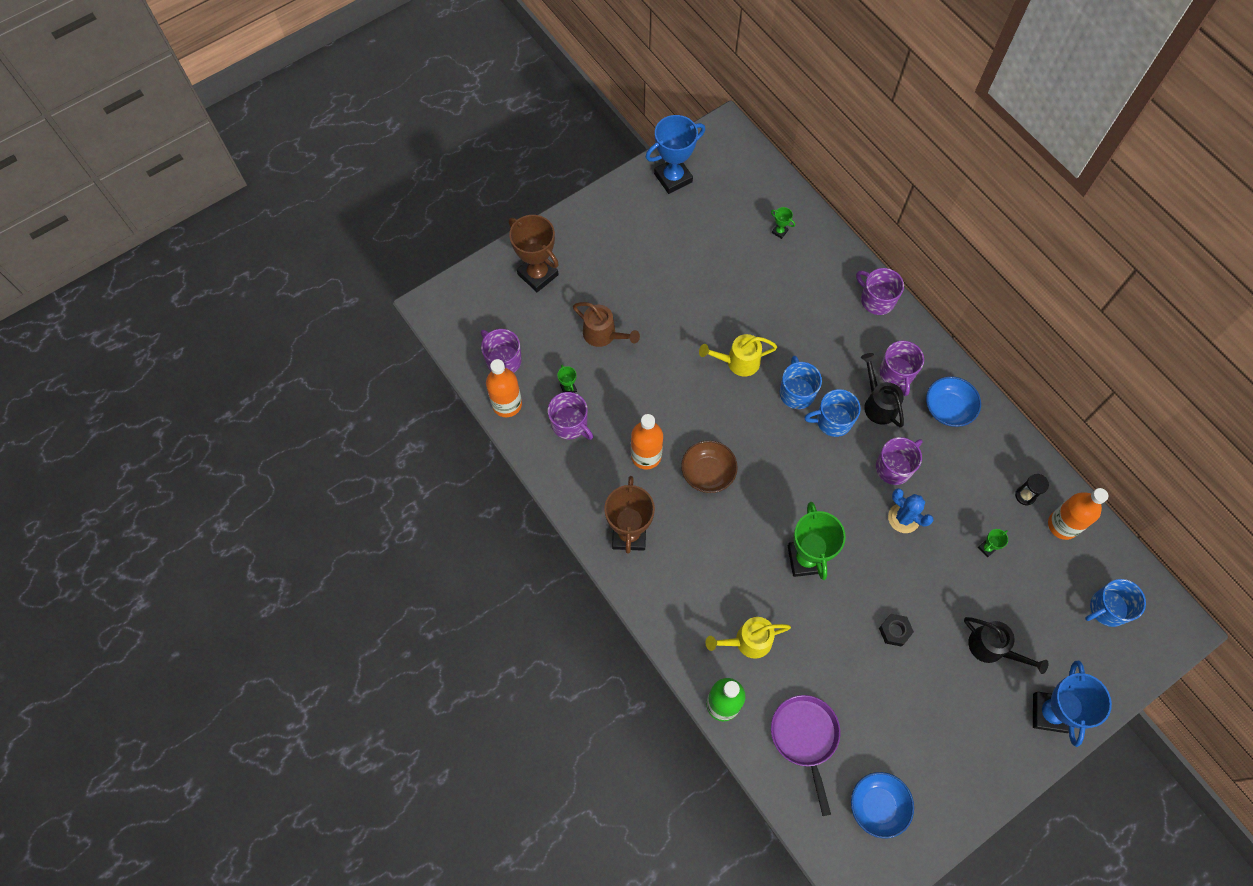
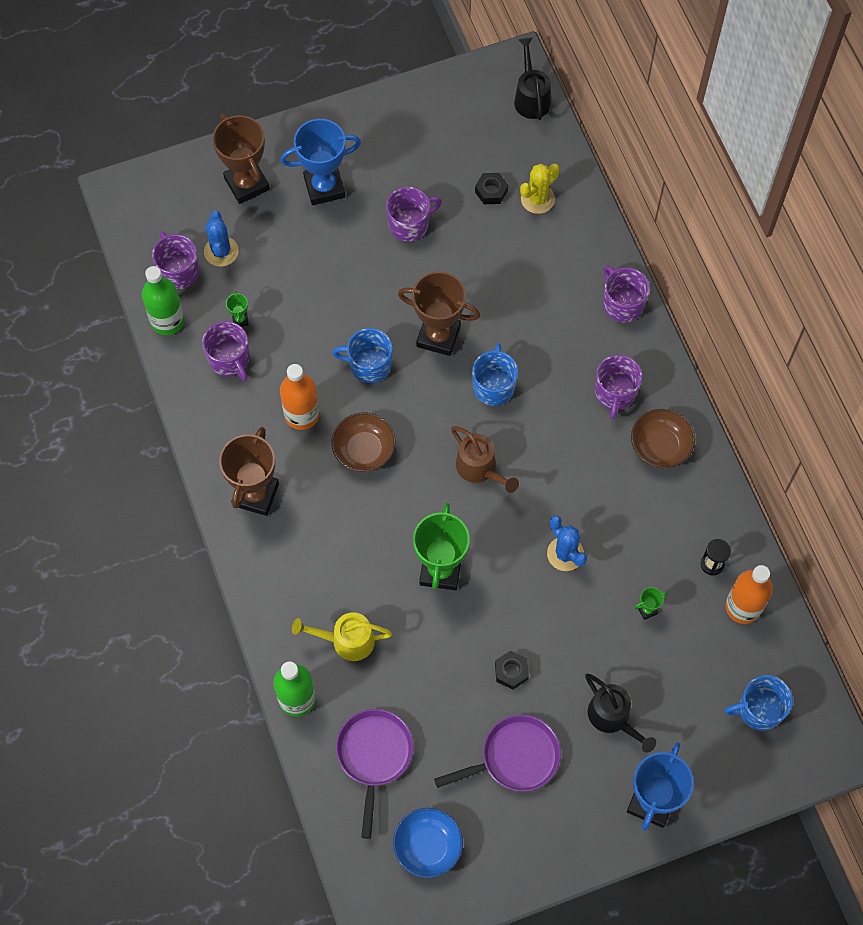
camera: 15 degrees right, 0 degrees up
(507, 404) = (167, 320): orange bottle -> green bottle
(534, 335) = (221, 251): none -> blue cactus
(604, 335) = (298, 270): brown watering can -> brown watering can (480, 469)
(673, 178) = (436, 108): blue trophy -> blue trophy (324, 187)
(737, 362) = (438, 336): yellow watering can -> brown trophy
(740, 234) = (491, 191): none -> black nut
(779, 231) = (537, 199): green trophy -> yellow cactus
(833, 421) = (523, 427): blue mug -> blue mug (369, 365)
(877, 403) = (581, 421): black watering can -> black watering can (531, 97)
(894, 467) = (575, 496): purple mug -> purple mug (409, 224)
(924, 705) = (515, 757): none -> purple pan
(948, 408) = (660, 446): blue bowl -> brown bowl

